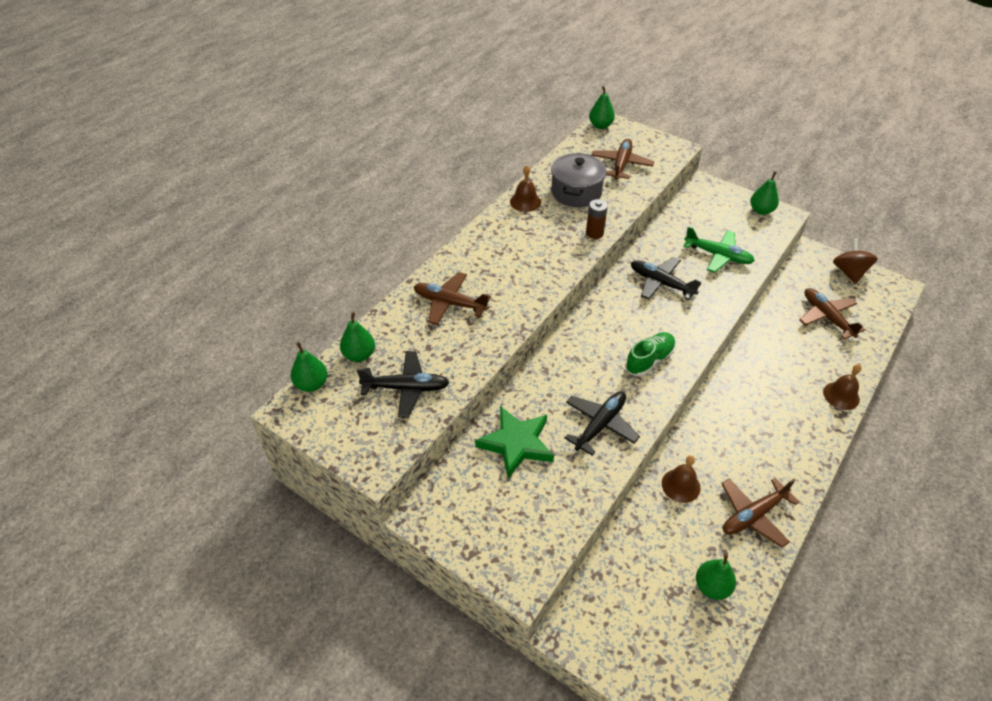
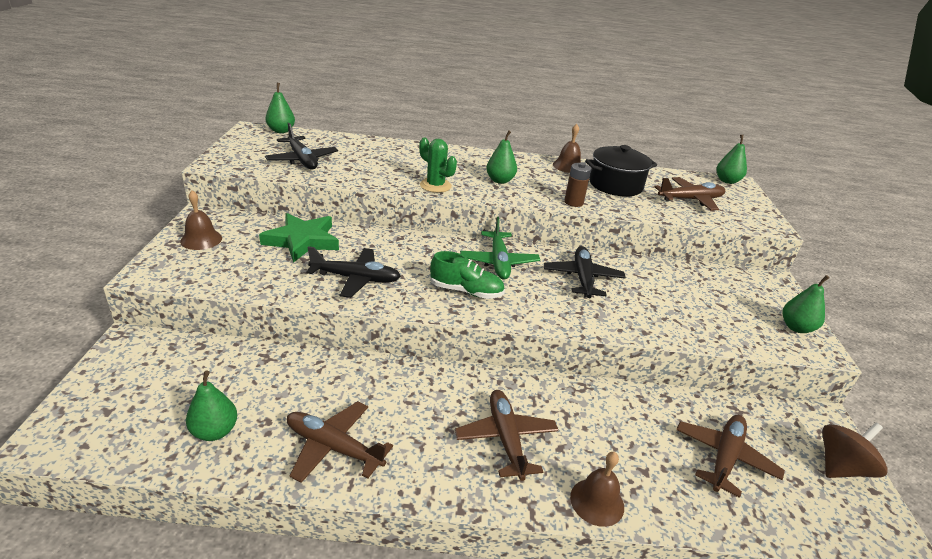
camera: 55 degrees right, 15 degrees down
(359, 355) = (322, 139): green pear -> green pear (500, 180)
(449, 303) = (408, 159): brown plane -> brown plane (506, 438)
(520, 307) = (435, 186): none -> green cactus
(576, 192) = (615, 185): grey pot -> black pot
(681, 485) = (342, 378): brown bell -> brown bell (201, 239)
(718, 256) = (674, 308): green plane -> green plane (499, 262)

